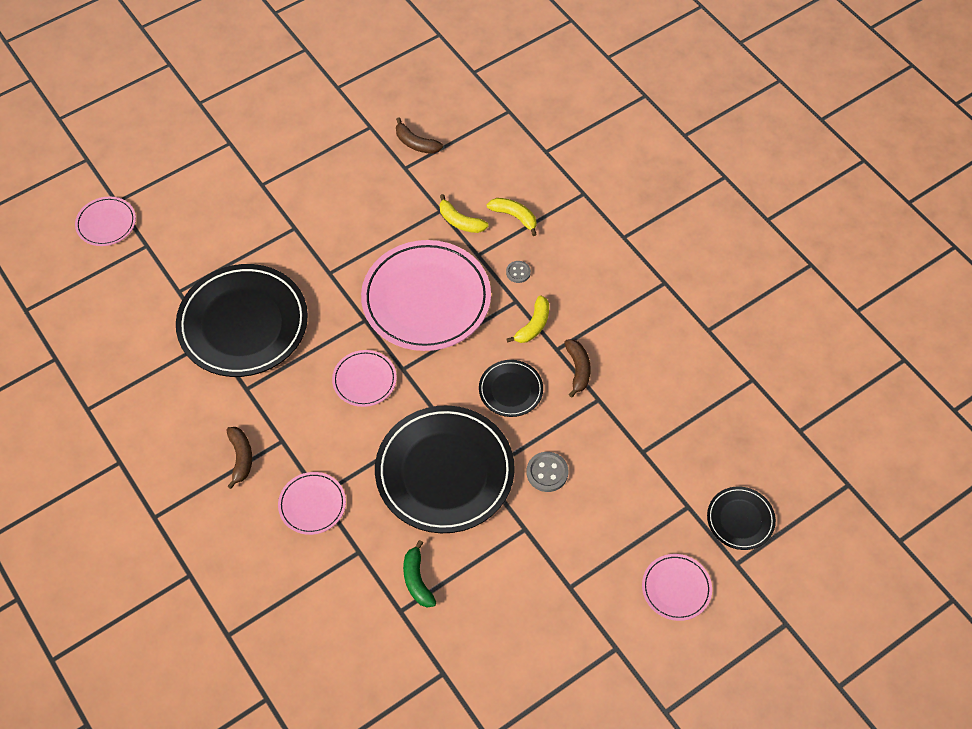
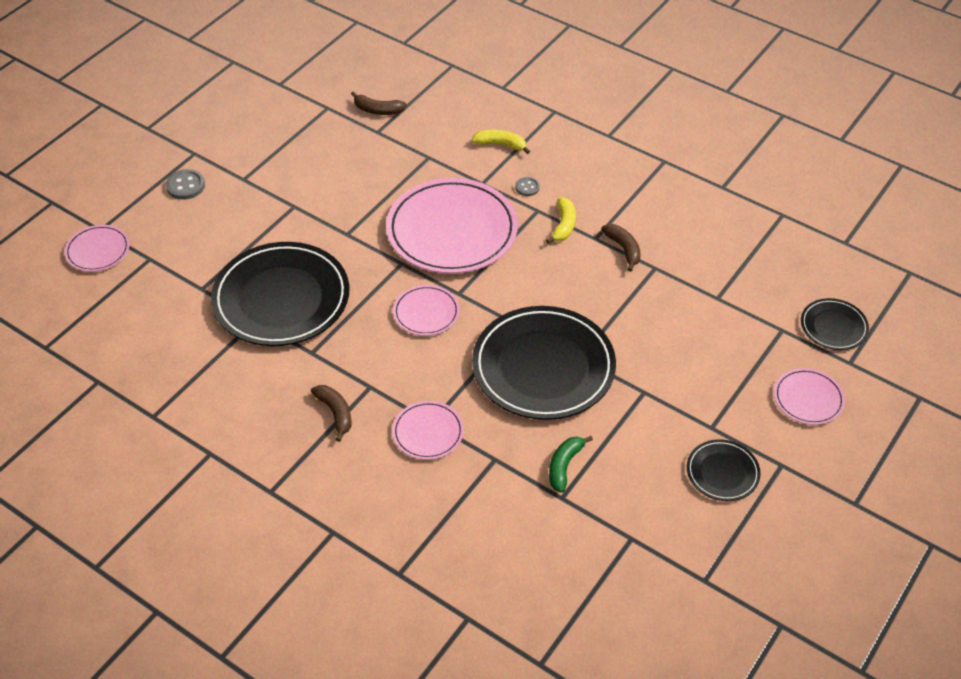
camera: 20 degrees left, 10 degrees down
(417, 580) = (564, 466): green banana -> green banana turned 60 degrees clockwise
(460, 221) = (452, 161): yellow banana -> none
(510, 390) = (570, 282): black plate -> black plate (722, 472)
(547, 472) = (640, 340): grey button -> grey button (185, 186)

